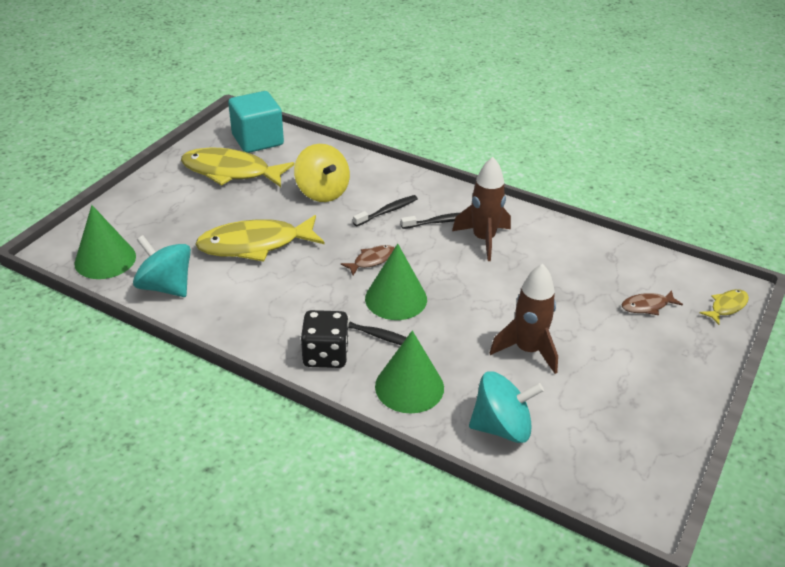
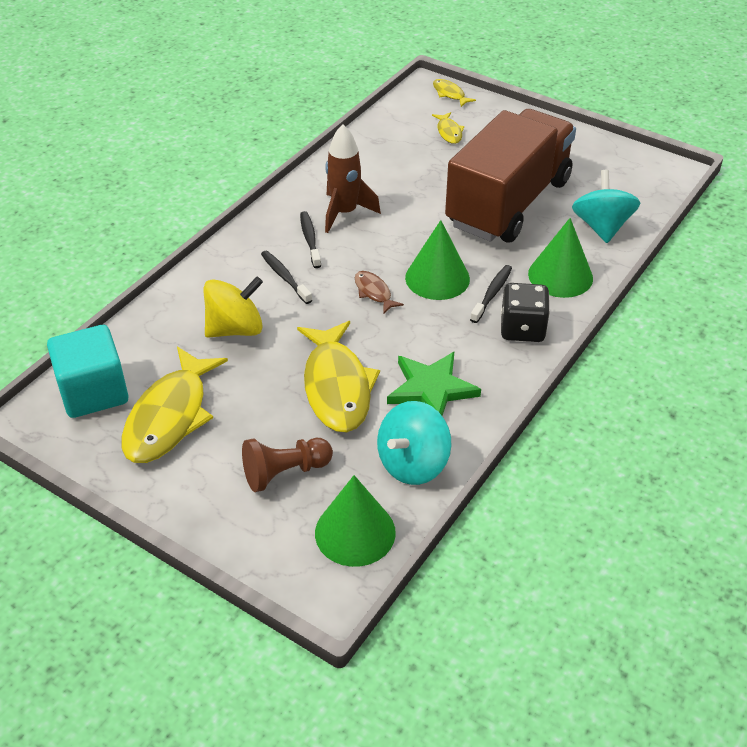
camera: 85 degrees left, 5 degrees up
(169, 225) = (285, 472): none -> brown pawn
(248, 296) = (431, 389): none -> green star
(527, 350) = (508, 203): brown rocket -> brown truck
(647, 306) = (449, 132): brown fish -> yellow fish

